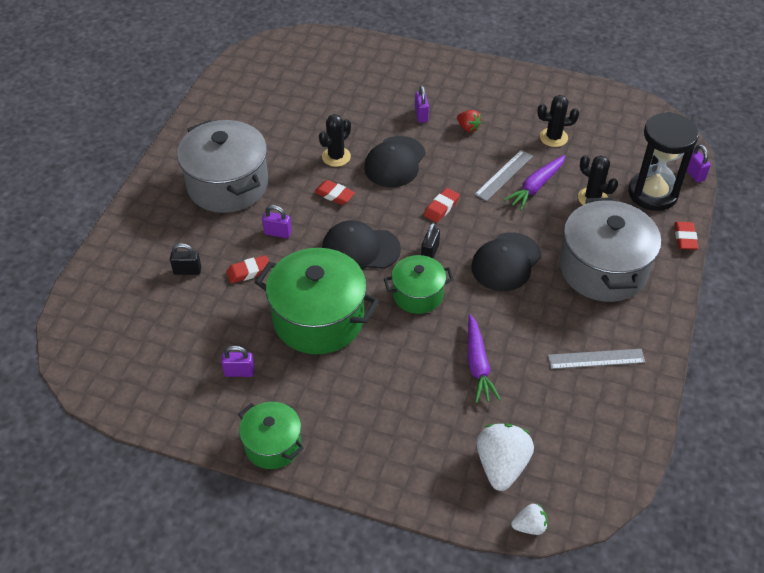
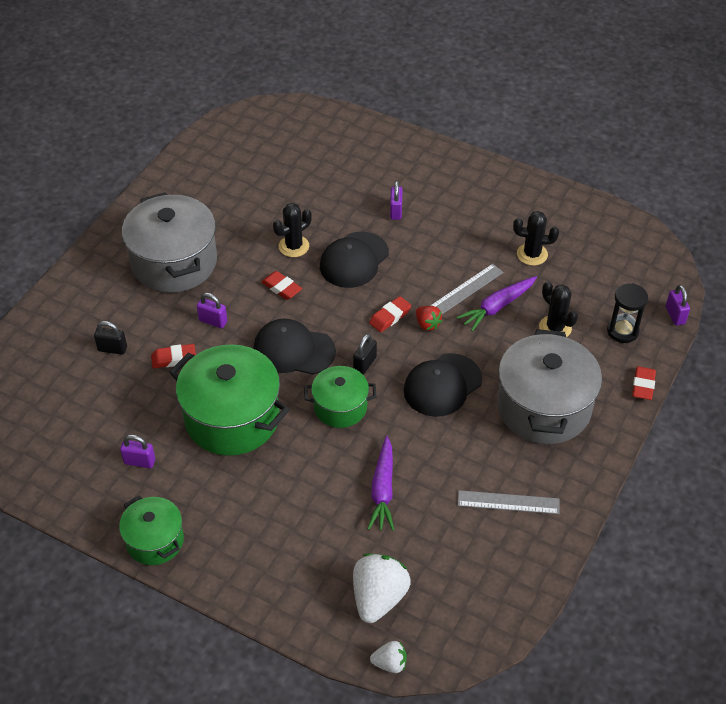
camera: 10 degrees right, 0 degrees up
(468, 128) = (442, 232): red strawberry -> red strawberry (427, 324)
(652, 193) = (622, 331): black hourglass -> black hourglass, size x0.58

